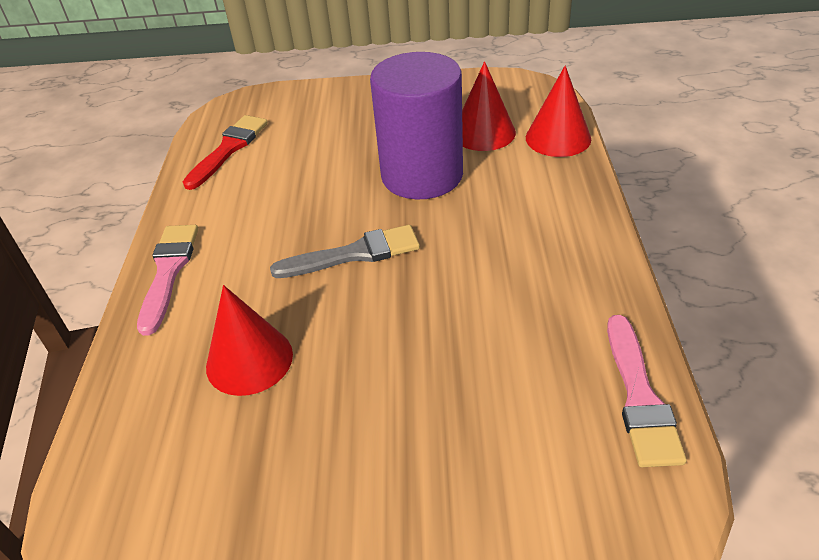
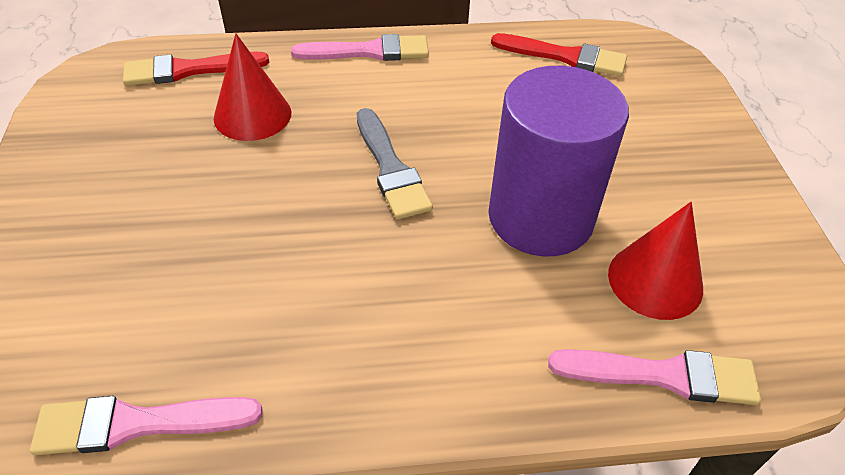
camera: 80 degrees right, 5 degrees up
(139, 434) = (188, 70): none -> red brush
(558, 138) = (664, 375): red cone -> pink brush

